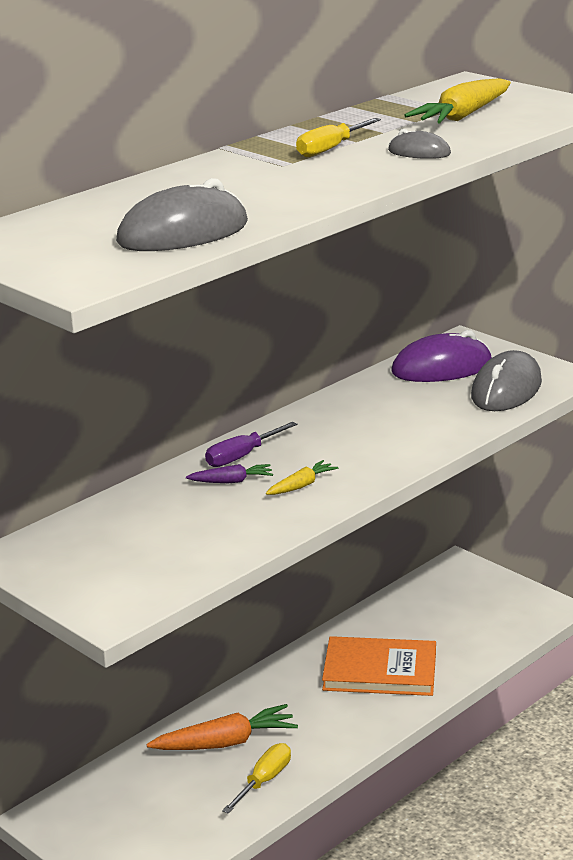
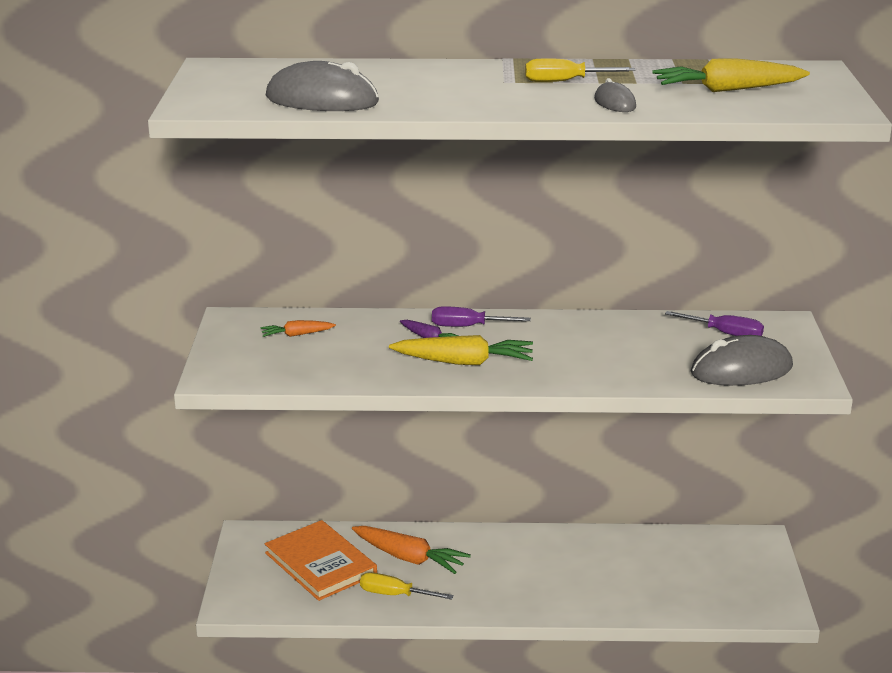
camera: 45 degrees right, 0 degrees up
(106, 538) = (296, 335): none -> orange carrot
(264, 780) = (394, 595): yellow screwdriver -> yellow screwdriver turned 150 degrees counterclockwise
(302, 485) = (465, 362): yellow carrot -> yellow carrot, size x1.87
(380, 671) = (579, 575): orange book -> orange book (320, 564)
(442, 368) = (726, 334): purple mouse -> purple screwdriver

